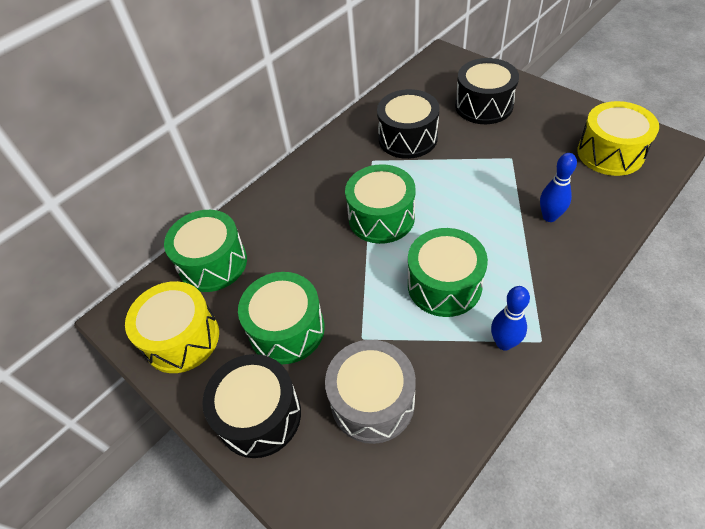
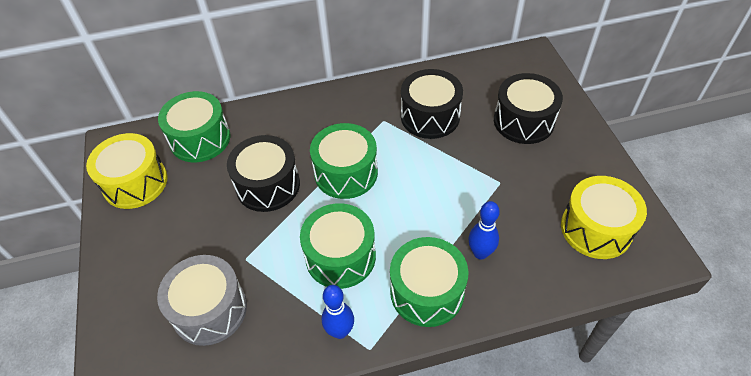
camera: 30 degrees right, 0 degrees up
(259, 415) = (133, 269): black drum -> black drum (268, 185)
(287, 329) = (203, 219): green drum -> green drum (427, 292)

